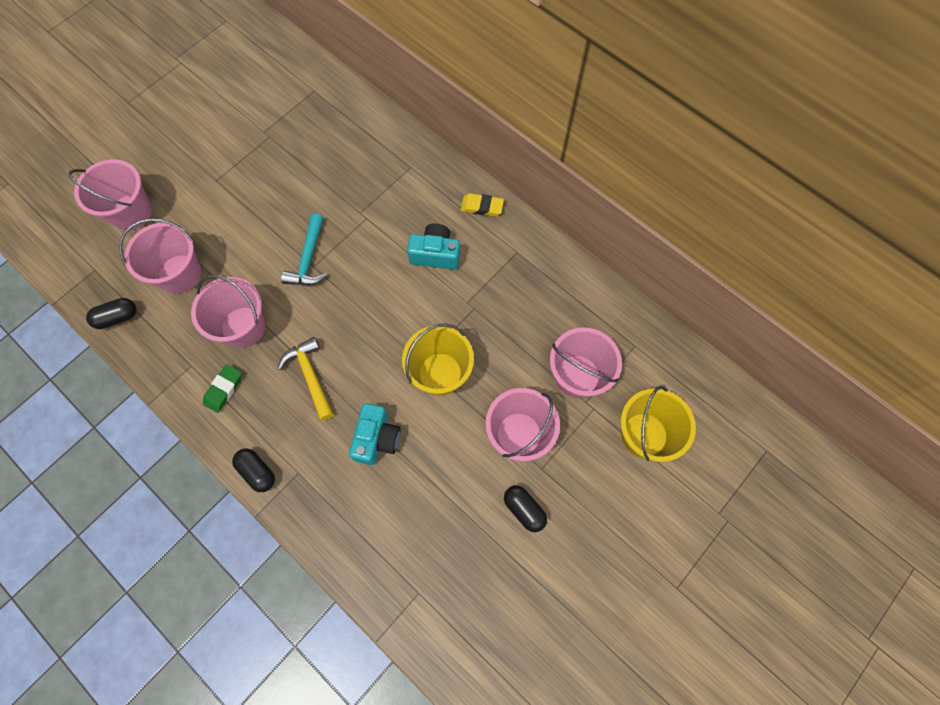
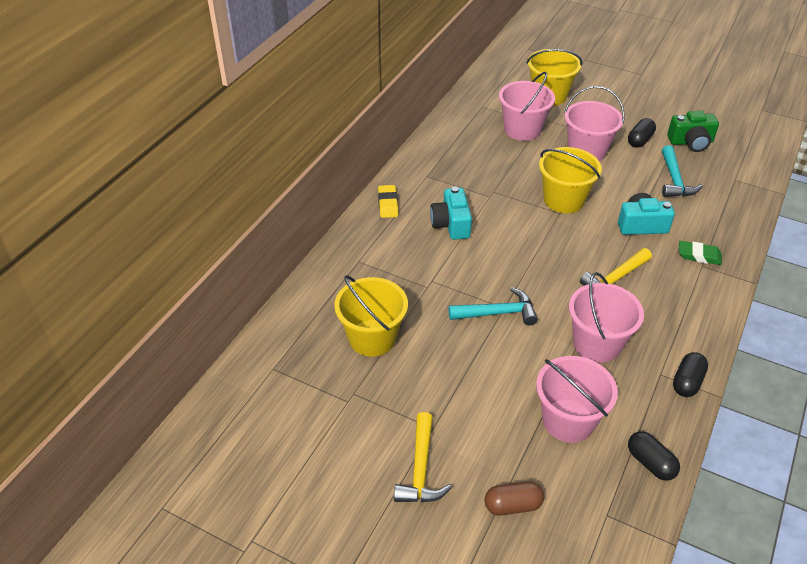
camera: 105 degrees left, 25 degrees down
(131, 212) = (512, 505): pink bucket -> brown capsule
(185, 164) = (421, 469): none -> yellow hammer
(224, 389) = (666, 339): green eraser -> green eraser (699, 255)
(257, 472) = (720, 292): black capsule -> black capsule (687, 382)
(318, 159) = (372, 338): none -> yellow bucket
(438, 515) = (674, 180): none -> turquoise hammer
(504, 576) = (691, 142): none -> green camera

